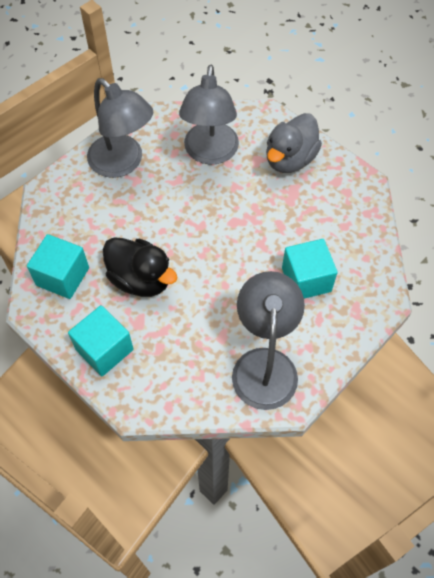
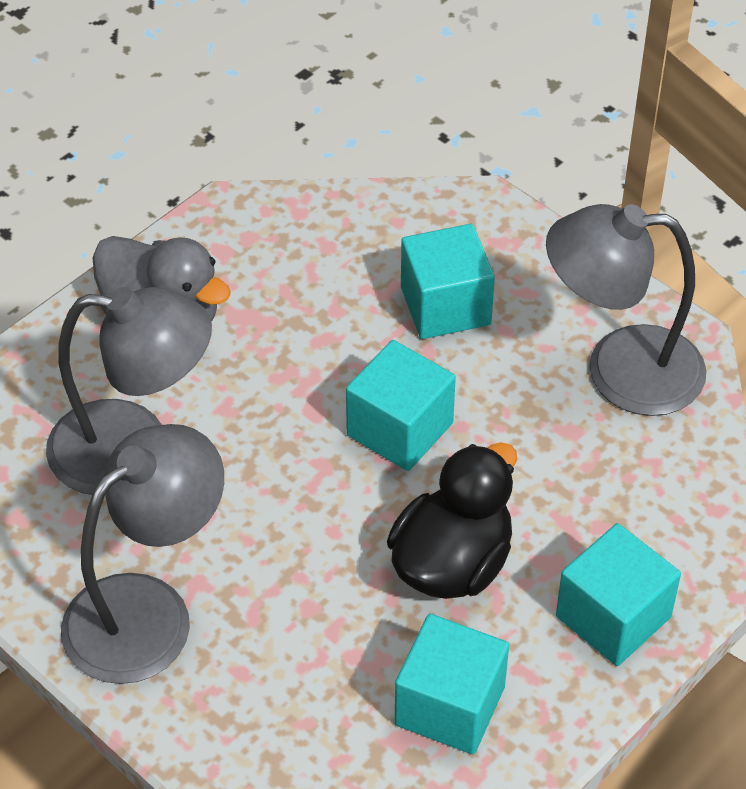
camera: 90 degrees left, 10 degrees down
(222, 258) = (400, 429): none -> turquoise cube

